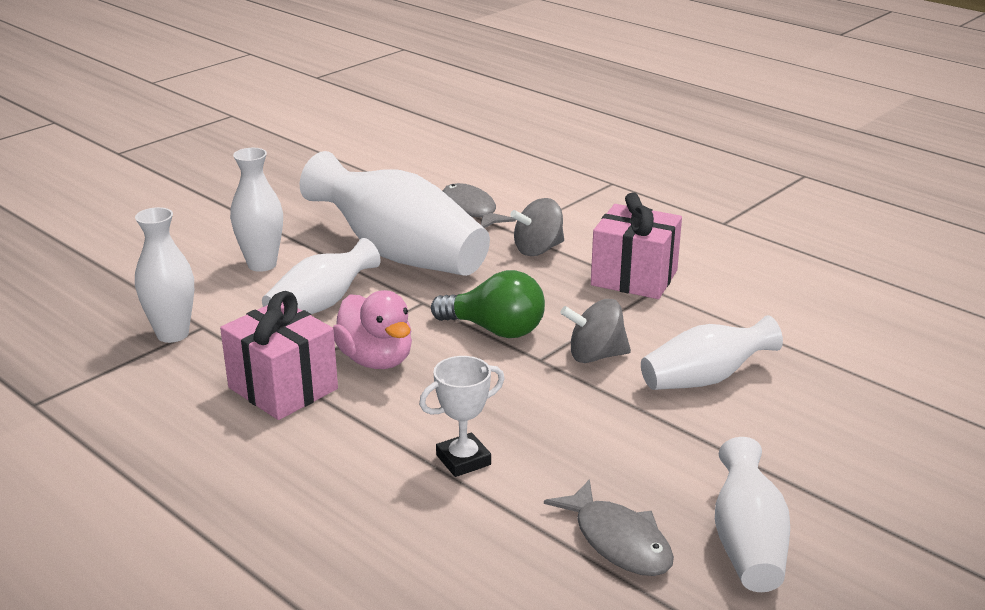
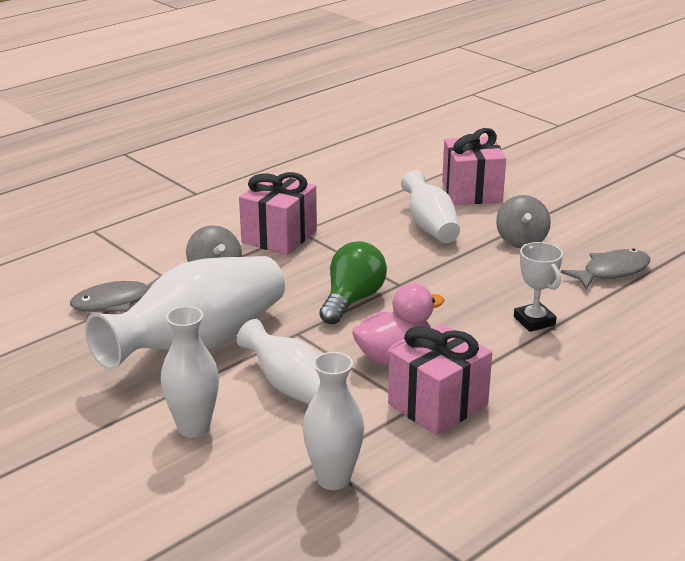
camera: 85 degrees left, 0 degrees up
(595, 356) = (396, 262): grey spinning top -> grey spinning top (521, 241)
(747, 543) = (604, 234): white vase -> none
(837, 414) = (471, 192): none -> pink gift

